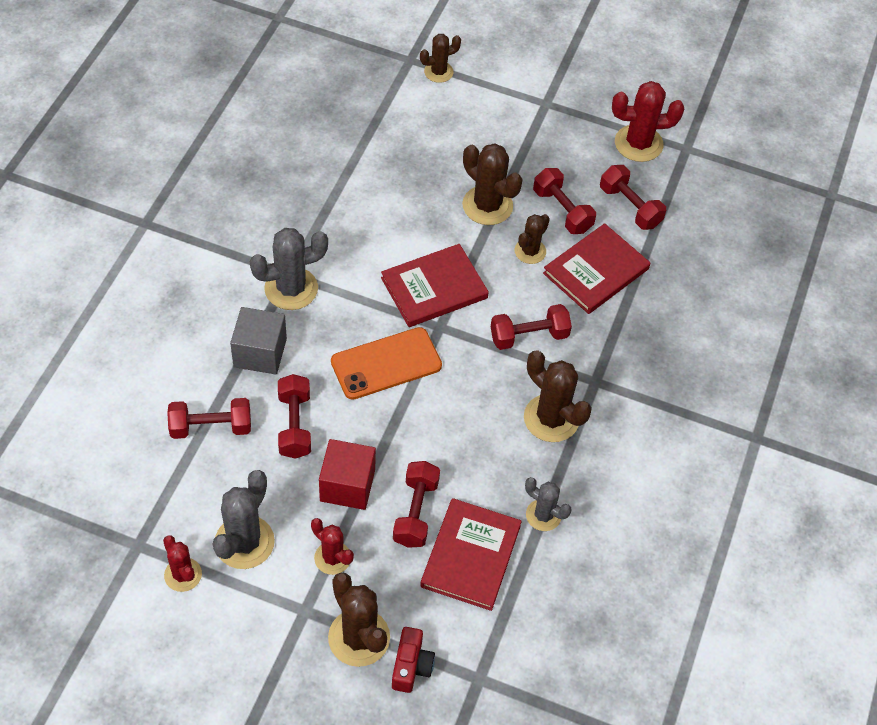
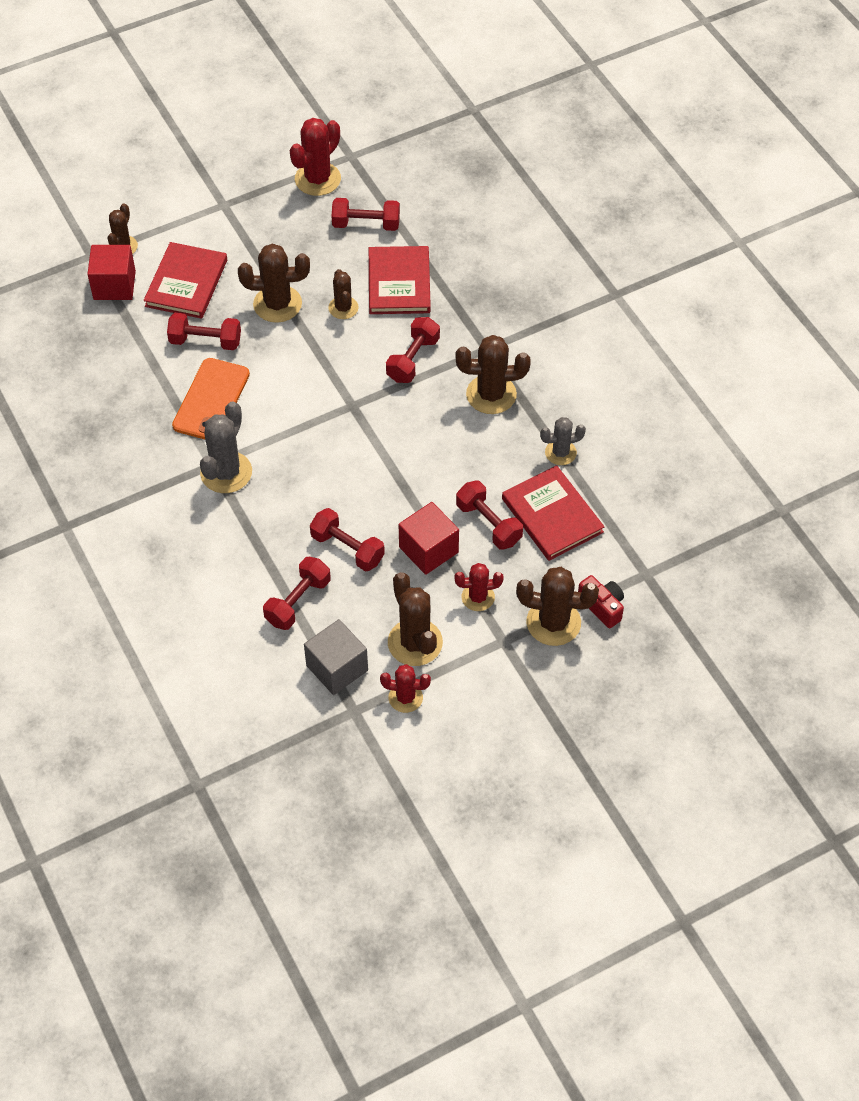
camera: 45 degrees left, 0 degrees up
(244, 542) = (415, 642): grey cactus -> brown cactus
(260, 353) = (263, 529): grey cube -> grey cube (337, 668)
(386, 364) = (351, 458): orange phone -> orange phone (211, 400)
(397, 93) = (114, 285): none -> red cube
(434, 288) = (316, 386): red book -> red book (186, 283)
(562, 211) = (328, 264): red dumbbell -> red dumbbell (205, 341)

